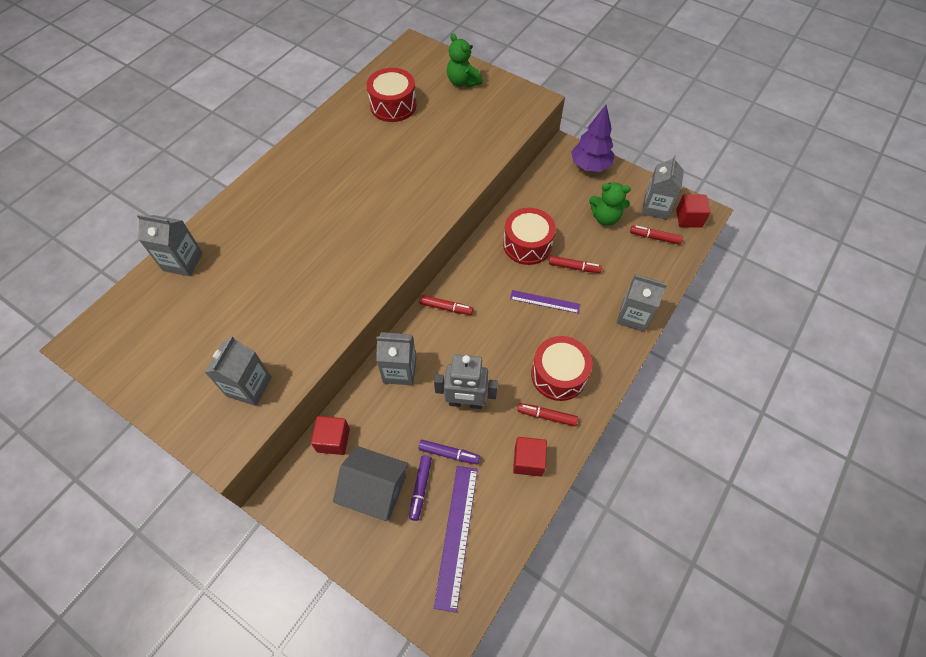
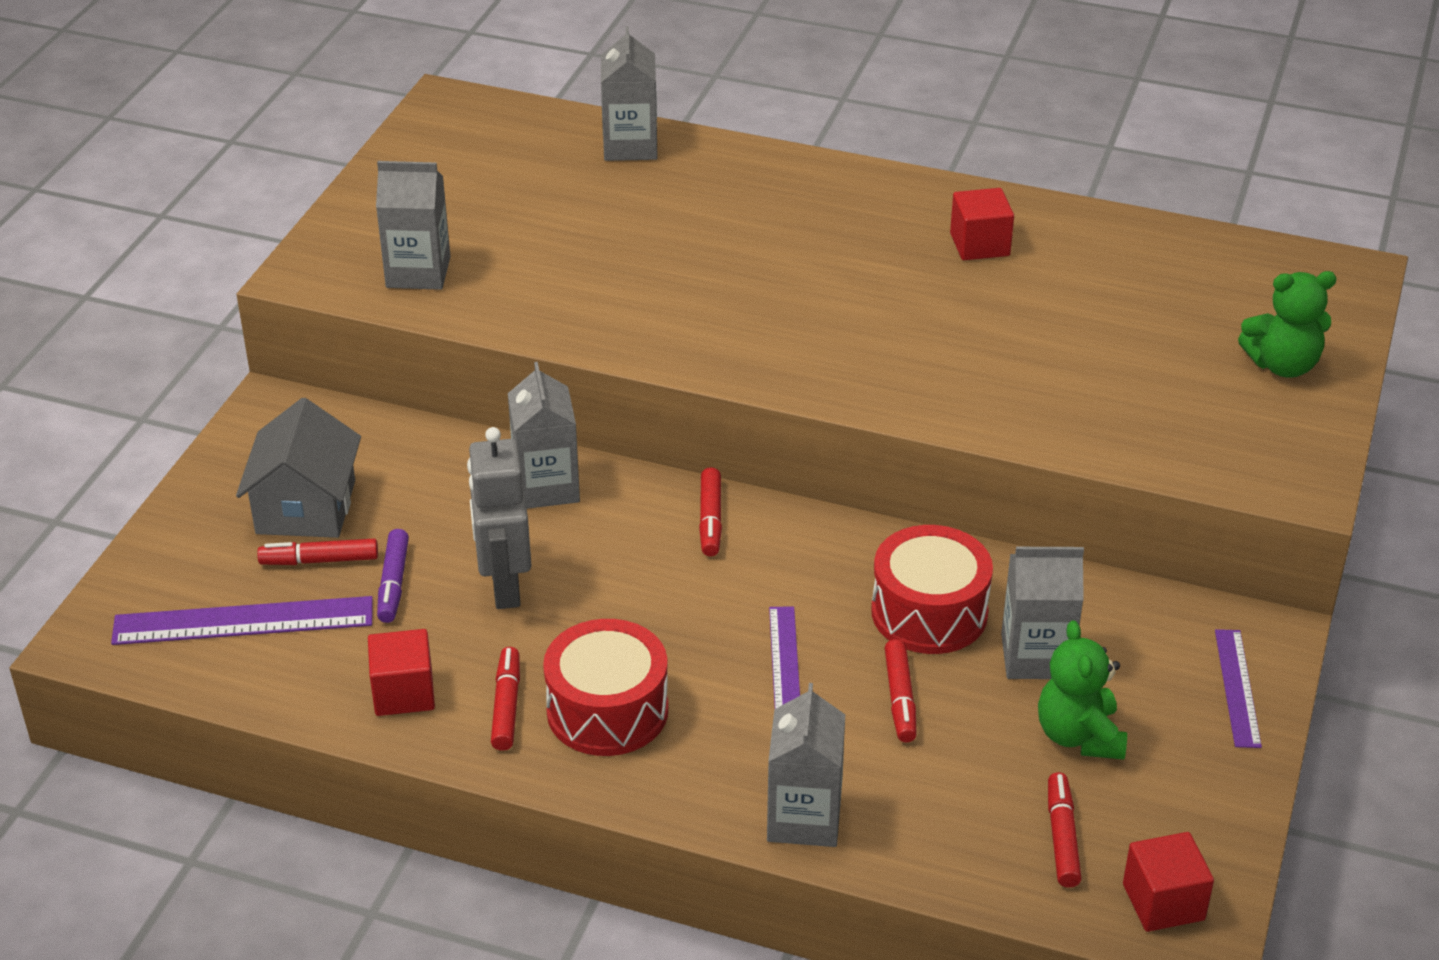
camera: 75 degrees right, 20 degrees down
(333, 440) = (386, 438): red cube -> red cube (979, 244)
(393, 105) = (1140, 284): red drum -> none
(420, 488) = (319, 560): purple marker -> red marker
(463, 82) = (1282, 365): green teddy bear -> green teddy bear turned 135 degrees counterclockwise
(590, 166) = (1237, 687): purple tree -> purple ruler
(655, 207) = (1165, 830): grey carton -> grey carton (1036, 656)

